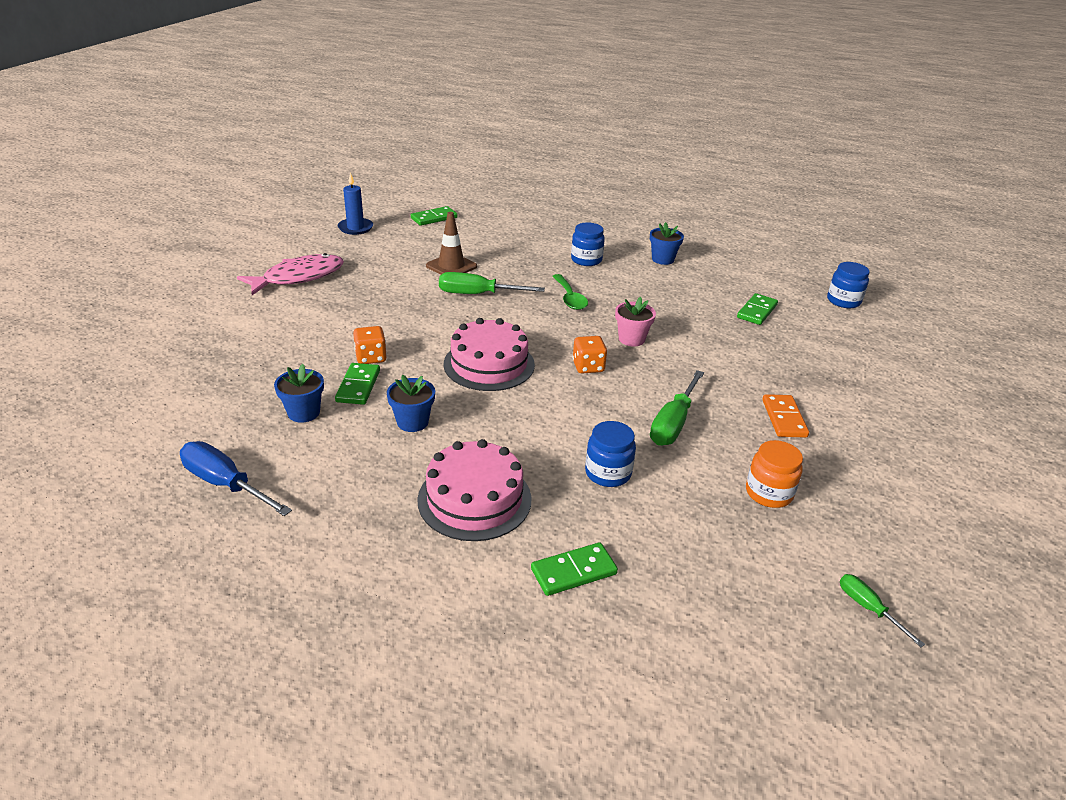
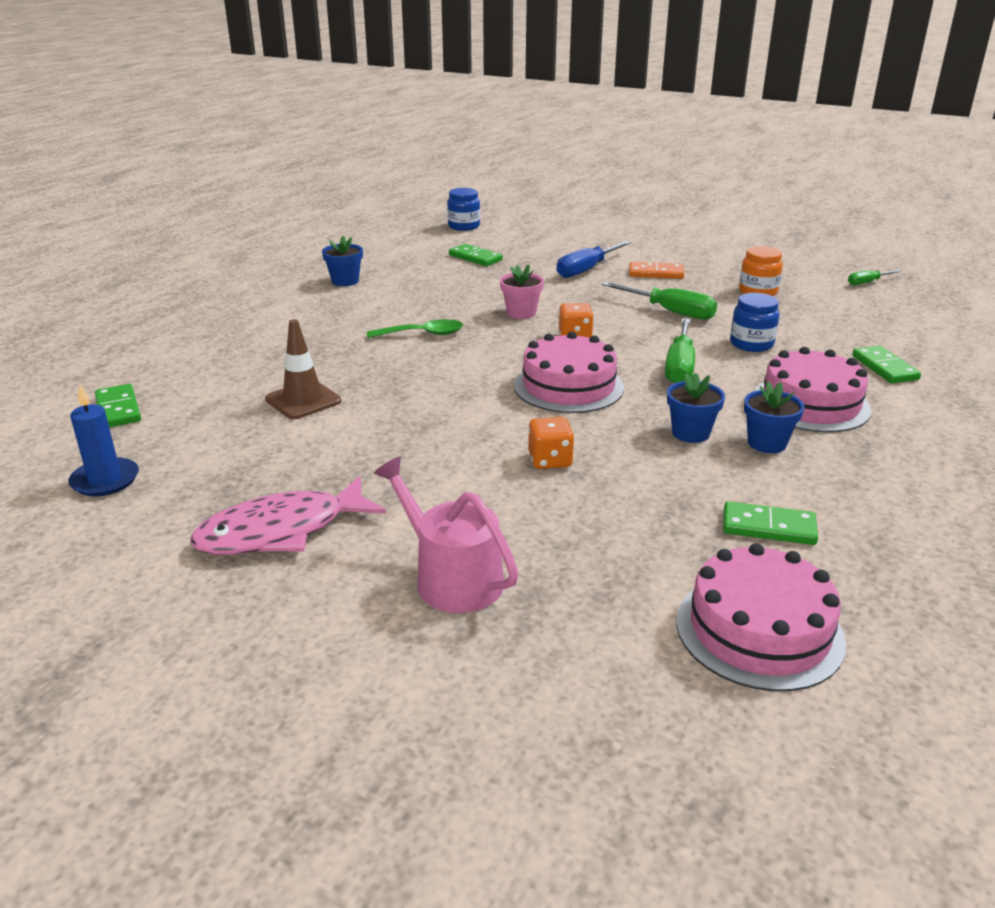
camera: 80 degrees left, 5 degrees down
(157, 435) = (759, 630): none -> pink cake
(225, 484) = (844, 555): blue screwdriver -> blue screwdriver (586, 270)
(242, 328) = (451, 578): none -> pink watering can
(299, 277) = (281, 531): pink fish -> pink fish turned 90 degrees counterclockwise
(304, 413) = (683, 506): blue flower pot -> blue flower pot (767, 443)
(358, 386) = (619, 468): green domino -> green domino (768, 527)
(477, 294) = (395, 386): green screwdriver -> green screwdriver (680, 367)
(586, 260) = (327, 318): blue jar -> none

